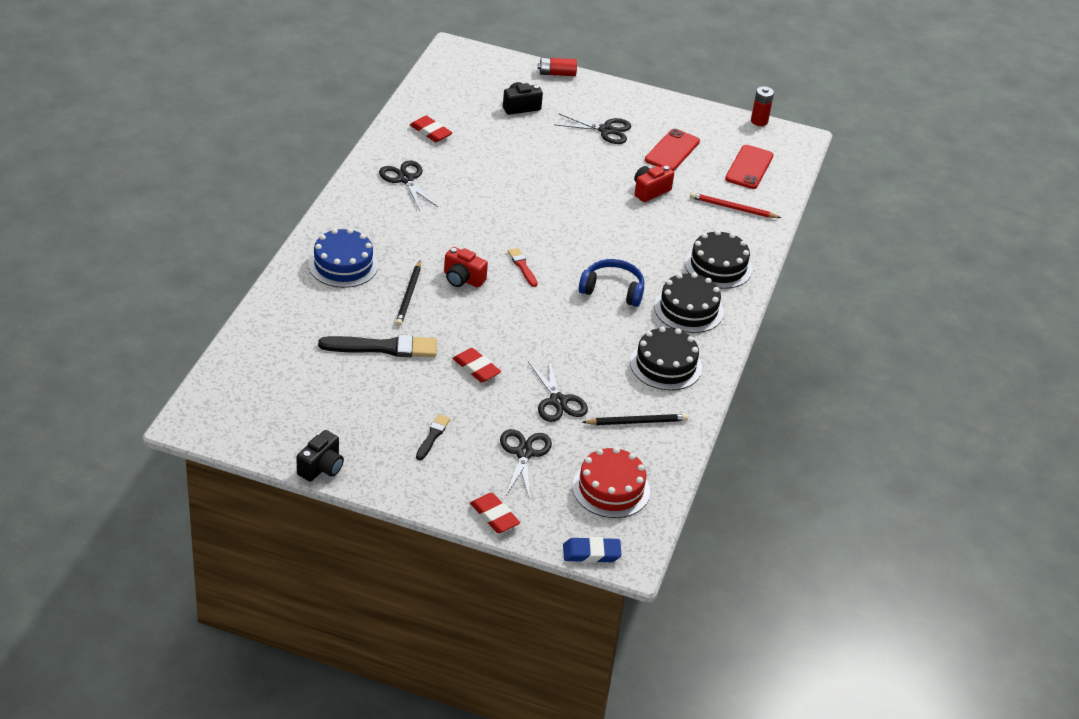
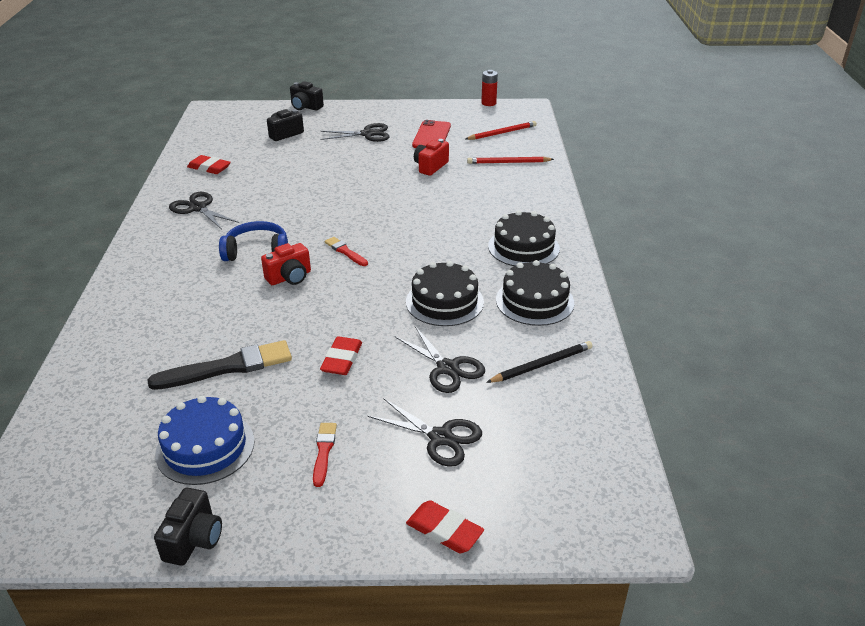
camera: 15 degrees left, 5 degrees down
(343, 265) = (155, 296): blue cake -> blue cake (205, 447)
(409, 295) = (238, 307): black pencil -> none
(432, 436) = (324, 451): black brush -> red brush
(462, 279) = (289, 277): red camera -> red camera turned 45 degrees counterclockwise
(476, 368) = (342, 359): red eraser -> red eraser turned 75 degrees clockwise
(524, 453) = (440, 437): black scissors -> black scissors turned 135 degrees clockwise
(557, 74) = (305, 107): red battery -> black camera
(591, 553) = (587, 539): blue eraser -> none
(611, 489) = (560, 448): red cake -> none
(612, 290) = (443, 249): blue headphones -> blue headphones (257, 251)
(718, 266) = (526, 207): black cake -> black cake (444, 302)
(749, 167) = (502, 133): red phone -> red pencil

